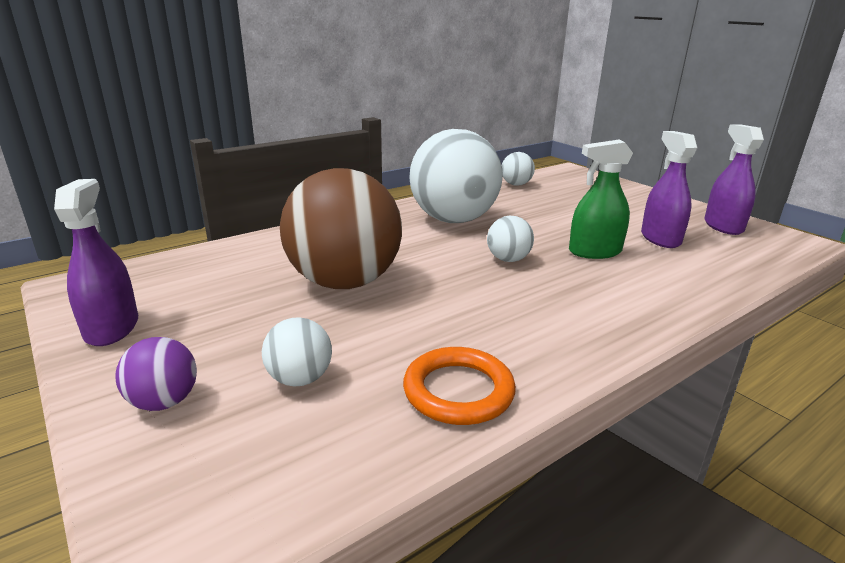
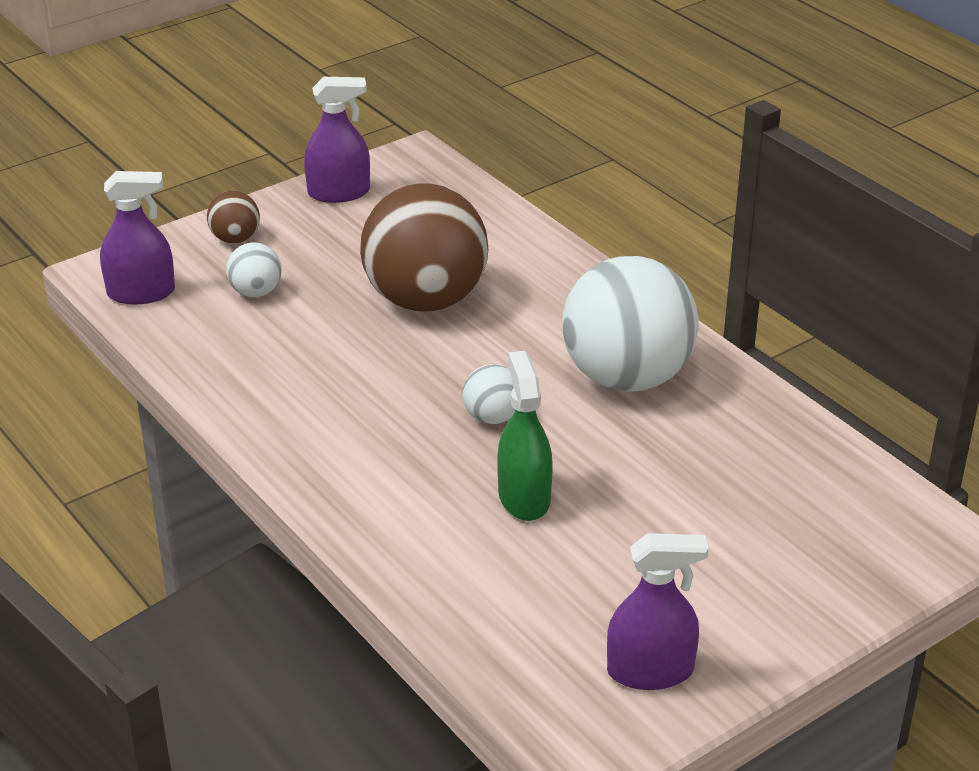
camera: 90 degrees right, 10 degrees up
(164, 402) = (235, 239): purple ball -> brown ball
(458, 391) = (229, 370): orange ring -> none
(516, 184) = (821, 453): white ball -> none
(660, 238) = (582, 576): purple spray bottle -> purple spray bottle (141, 293)

